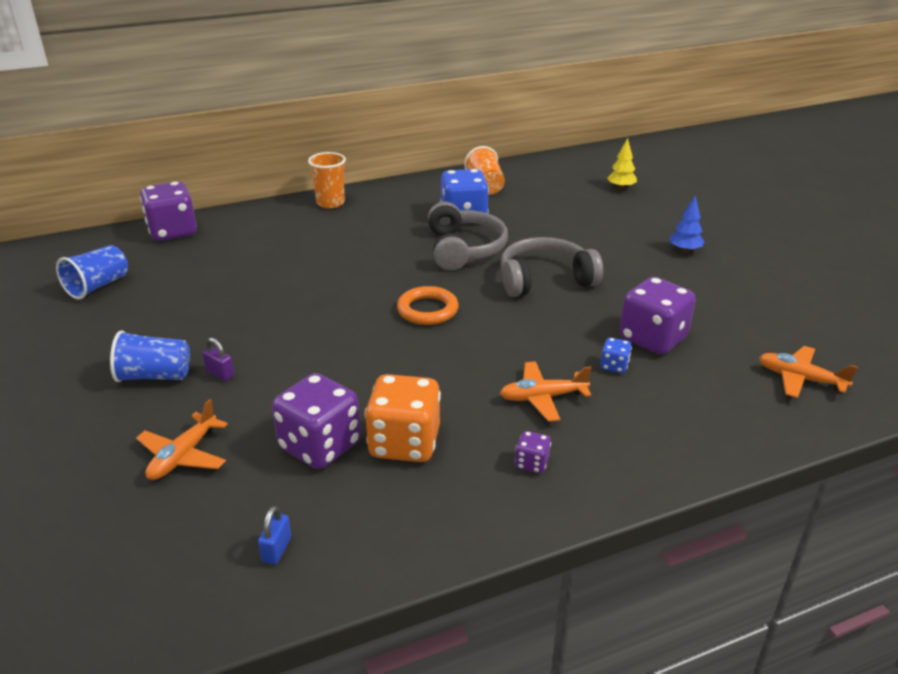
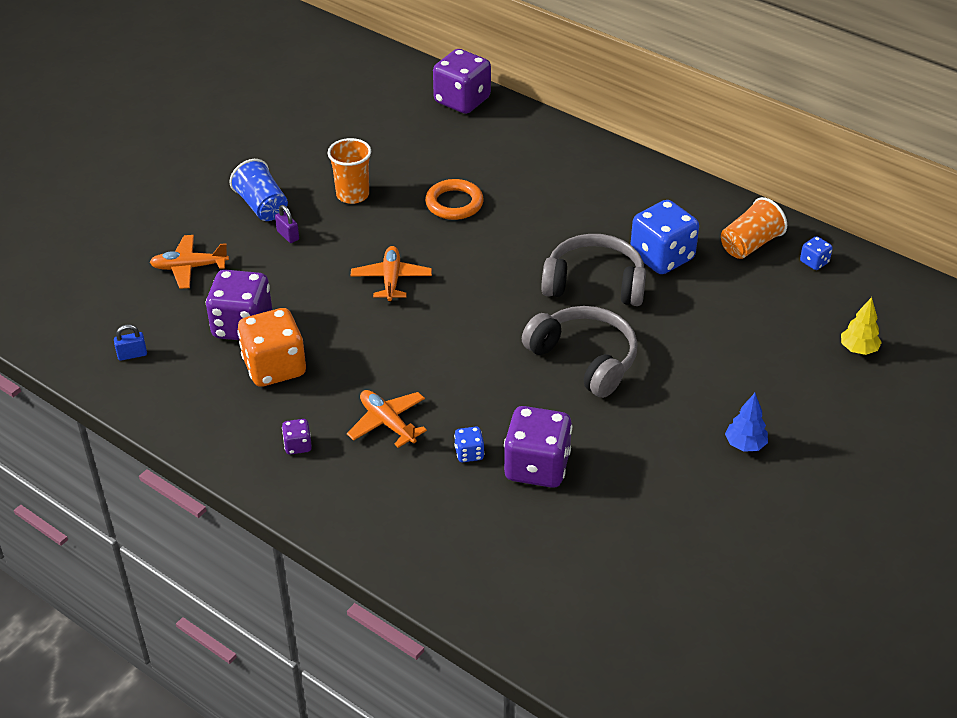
camera: 60 degrees right, 10 degrees up
(98, 286) = (349, 112): blue cup -> none
(220, 374) = (288, 235): purple padlock -> purple padlock turned 45 degrees counterclockwise
(330, 203) = (603, 160): orange cup -> orange cup (352, 195)
(427, 310) = (465, 304): orange ring -> orange ring (454, 203)
(464, 249) = (594, 283): grey headphones -> grey headphones turned 135 degrees counterclockwise
(525, 173) = (814, 262): none -> blue dice
(800, 379) = (548, 591): orange plane -> orange plane (391, 280)

